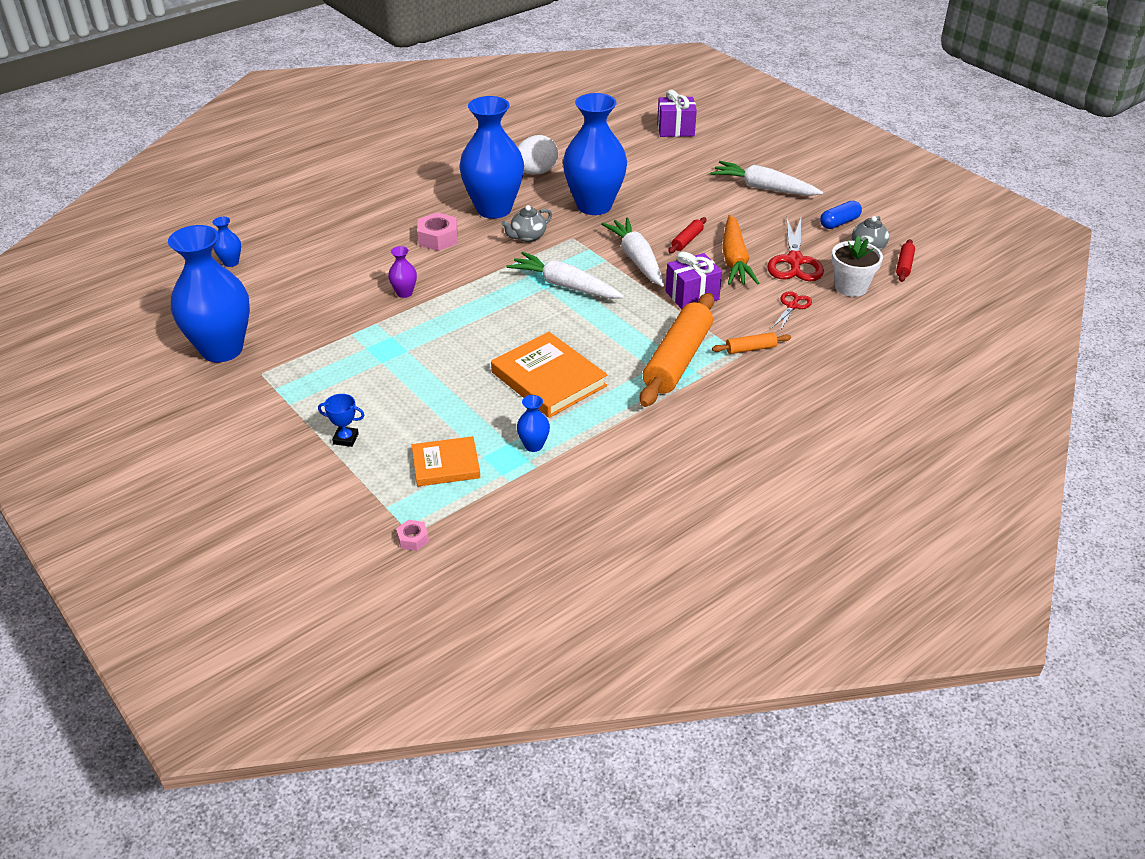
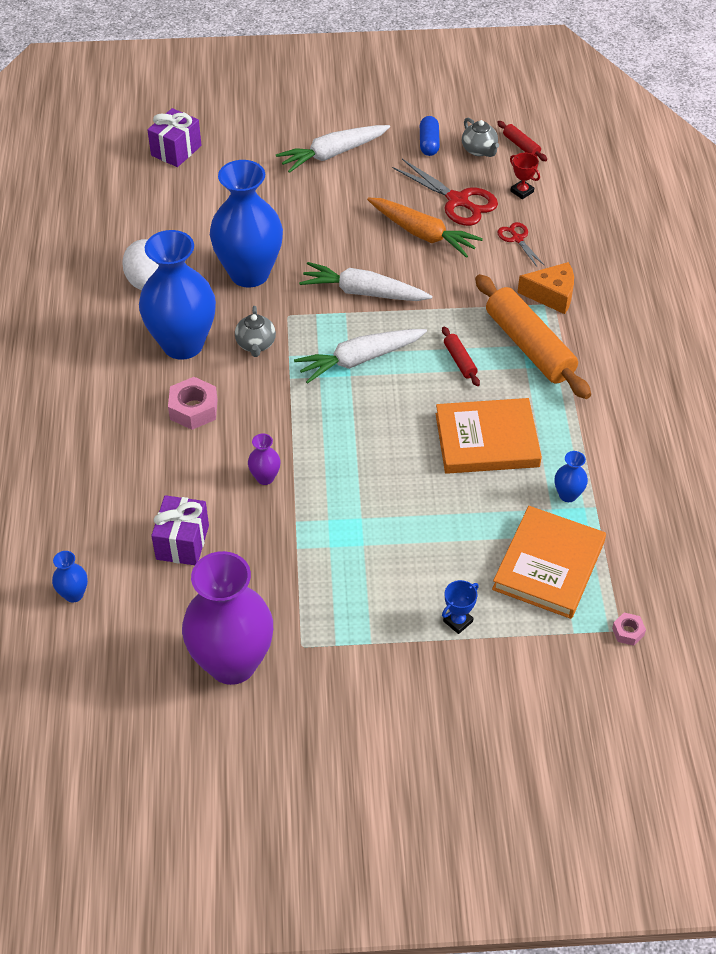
camera: 55 degrees left, 10 degrees up
(222, 349) = (232, 663): blue vase -> purple vase
(446, 464) = (548, 565): orange book -> orange book, size x1.59
(687, 240) = (365, 245): red rolling pin -> red rolling pin (460, 361)
(692, 295) = (449, 288): purple gift -> purple gift (182, 542)
(751, 349) = (551, 295): orange rolling pin -> orange cheese
(851, 287) = (522, 191): white flower pot -> red trophy

